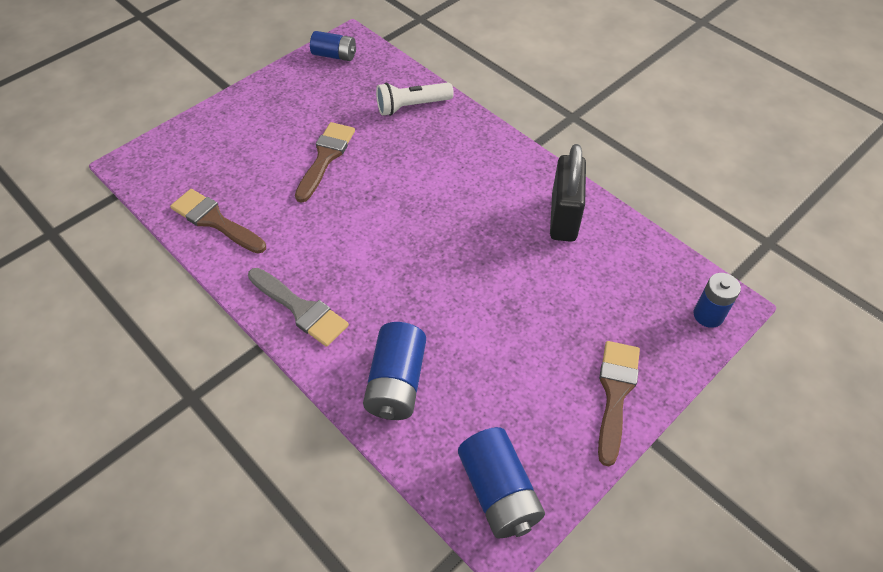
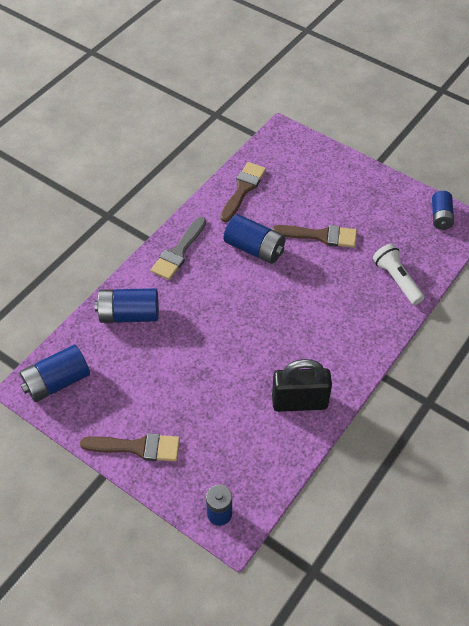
camera: 80 degrees right, 0 degrees up
(323, 224) = (254, 249): none -> blue battery

